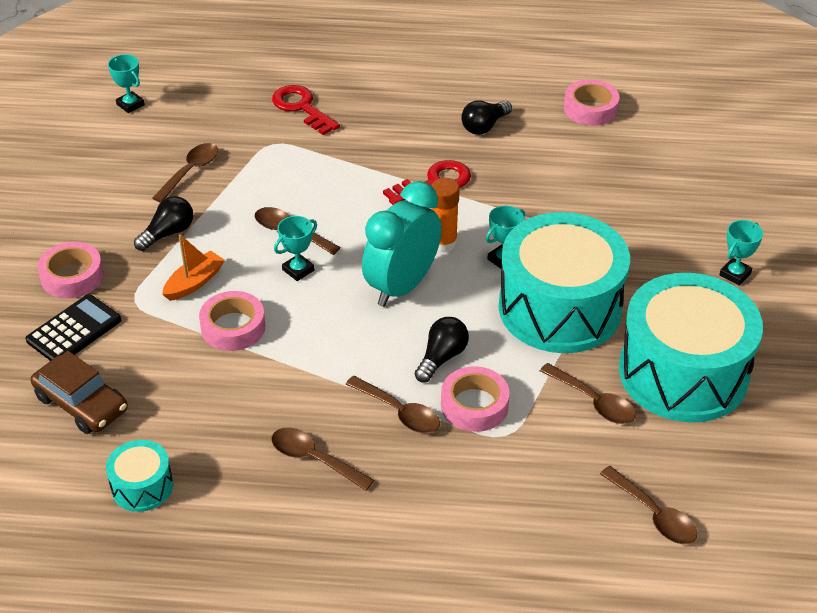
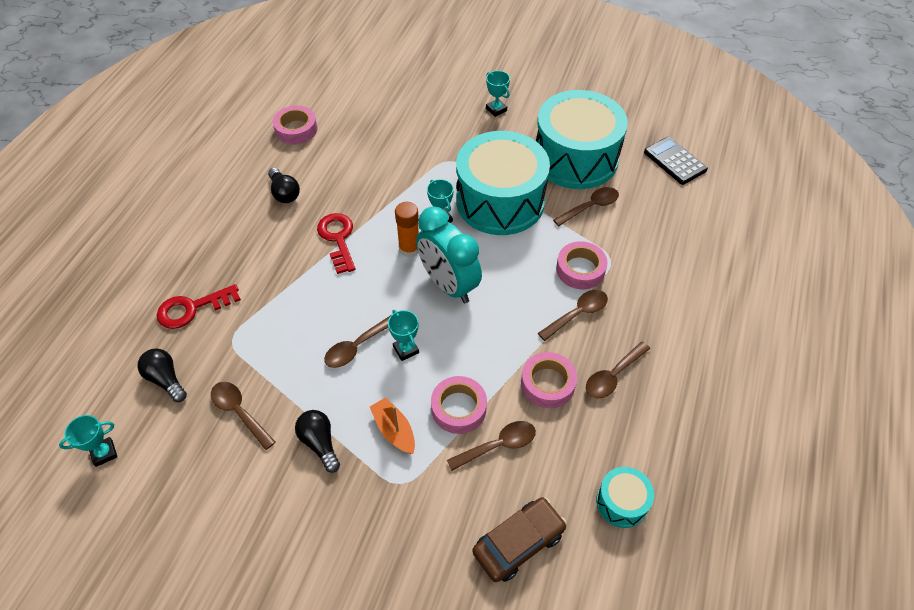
camera: 75 degrees left, 10 degrees up
(72, 276) = (348, 536): pink tape -> pink tape (547, 383)
(74, 330) = (423, 541): black calculator -> black calculator (675, 161)
(441, 358) = (530, 277): black light bulb -> black light bulb (166, 379)
(654, 514) = (687, 204): brown spoon -> brown spoon (498, 445)

